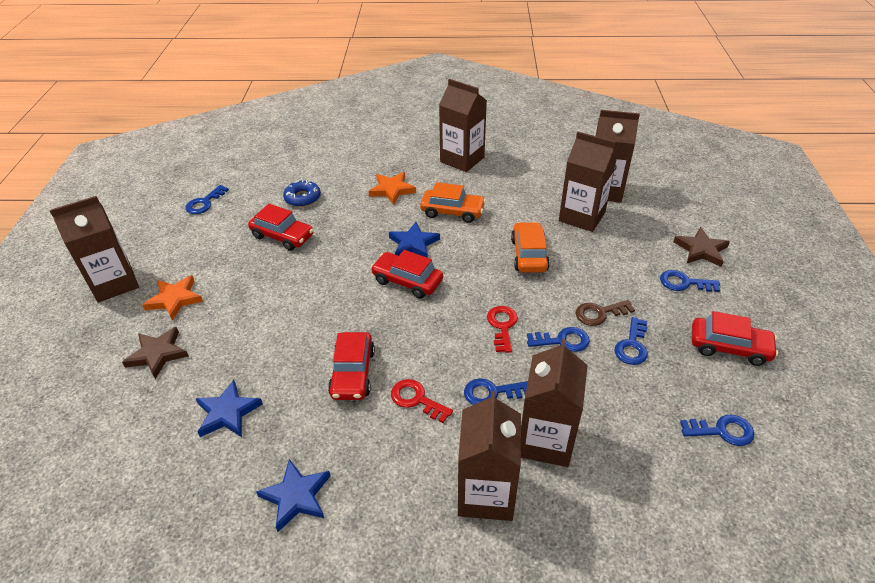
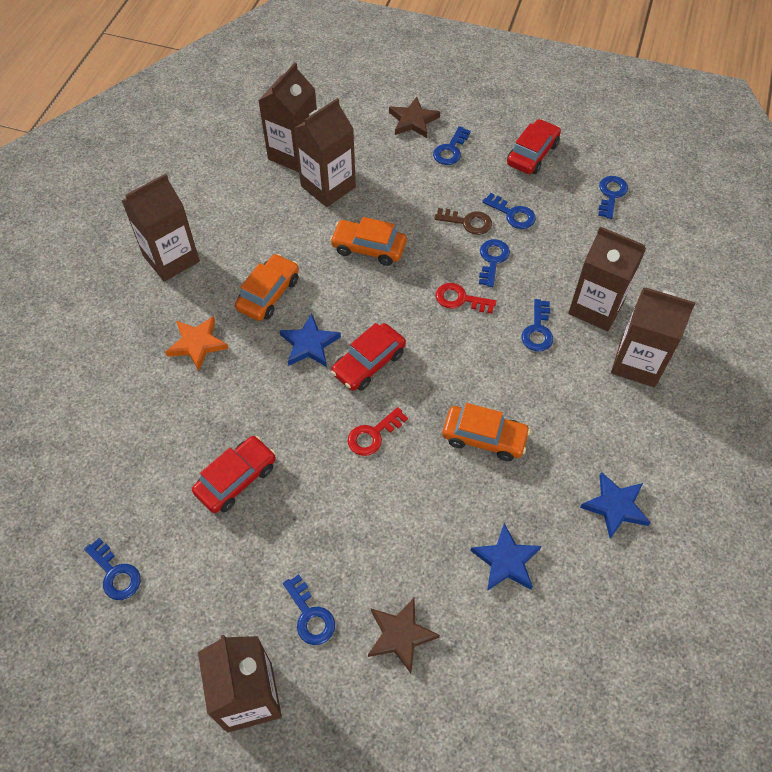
camera: 75 degrees left, 15 degrees up
(174, 299) = (310, 616): orange star -> blue key
(302, 198) = (165, 446): blue donut -> none
(353, 373) = (484, 437): red car -> orange car
(416, 399) = (530, 390): red key -> red key (373, 435)
(599, 313) = (468, 222): brown key -> brown key turned 75 degrees counterclockwise

